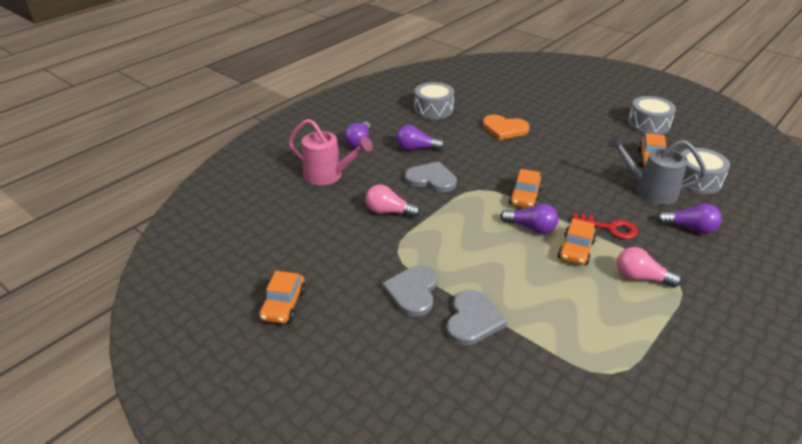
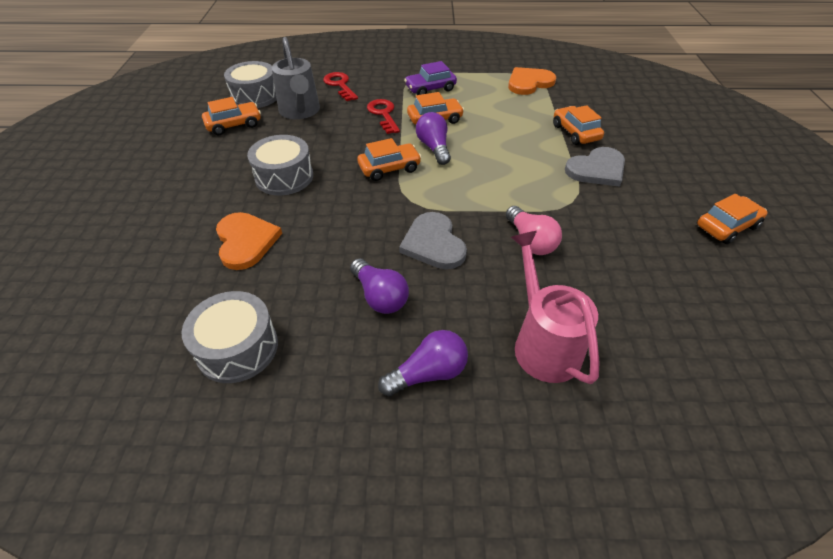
camera: 130 degrees left, 10 degrees up
(473, 320) = (575, 132): grey heart -> orange car
(599, 359) = (529, 83): none -> orange heart
(641, 278) = (430, 88): pink light bulb -> purple car
(648, 124) = (146, 144): grey drum -> grey drum (284, 177)
(690, 228) = (340, 85): purple light bulb -> red key

